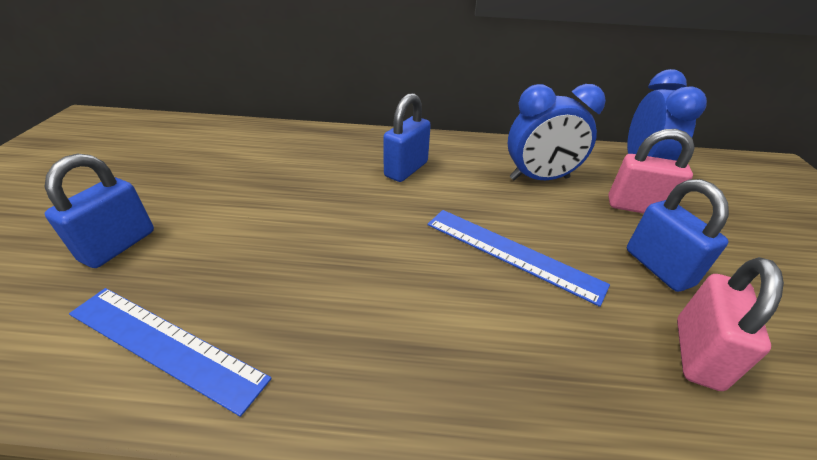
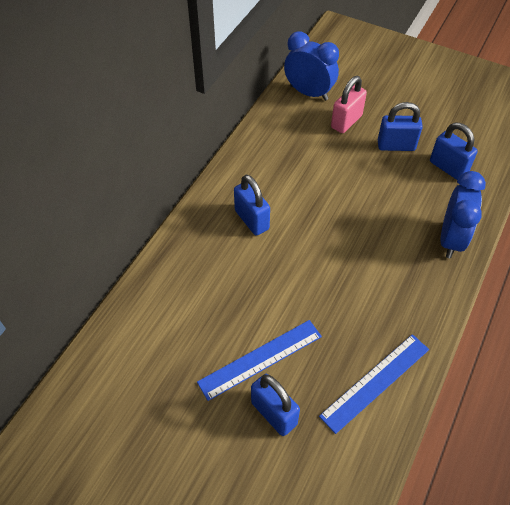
camera: 65 degrees left, 15 degrees up
(511, 253) = (362, 201): blue ruler -> blue ruler (260, 359)
(539, 178) = (297, 151): blue clock -> blue clock (451, 239)
(697, 353) = (448, 168): pink padlock -> blue padlock

